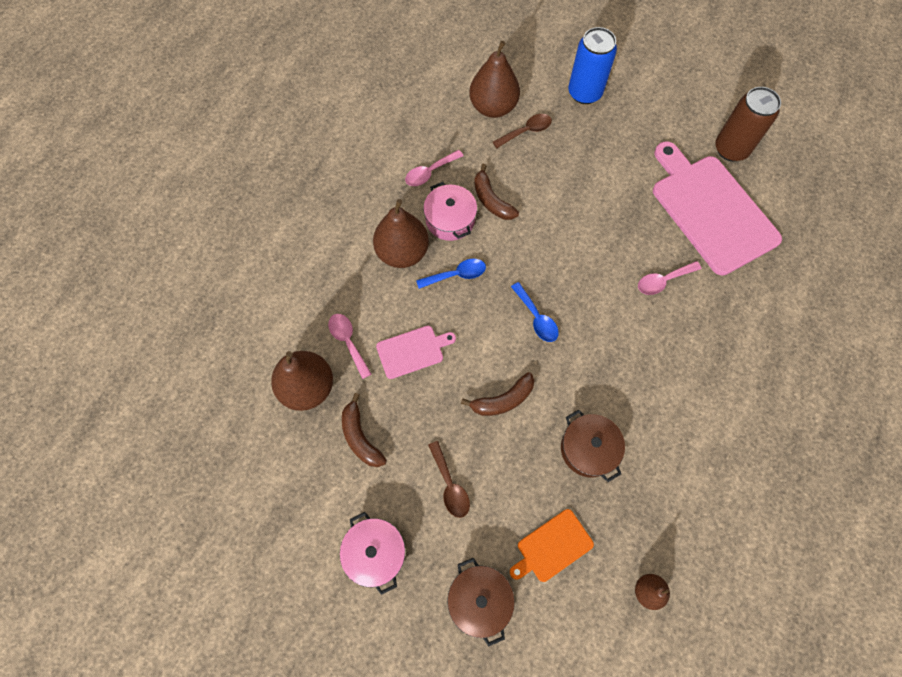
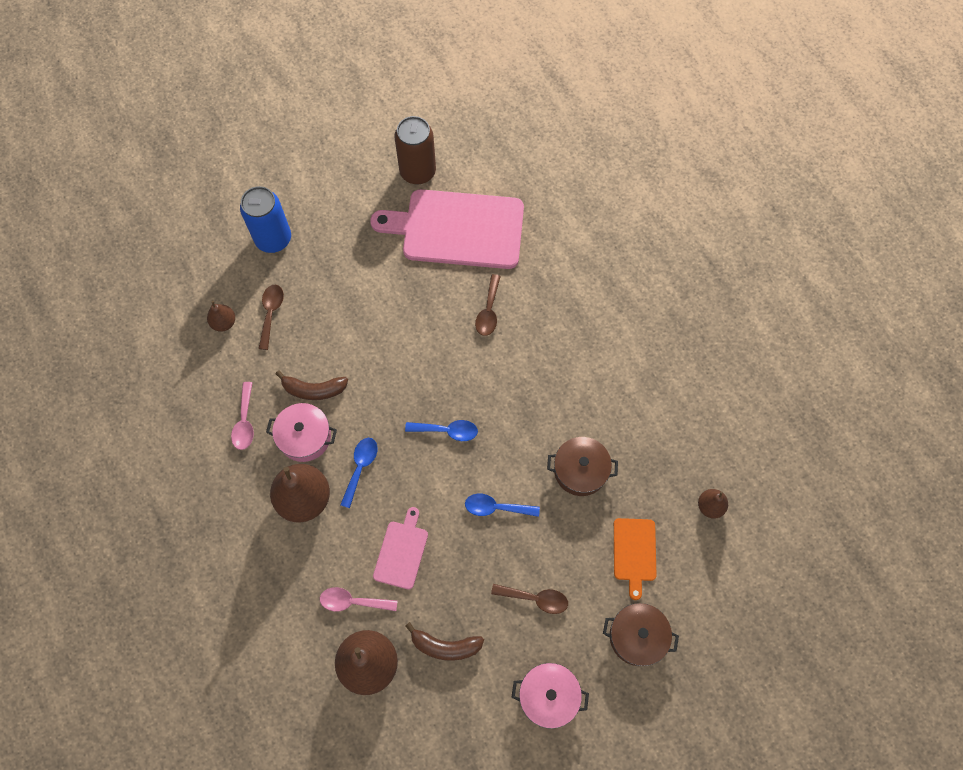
camera: 55 degrees left, 0 degrees up
(493, 107) = (224, 323): brown pear -> brown pear, size x0.51
(503, 400) = (496, 507): brown banana -> blue spoon
(663, 281) = (488, 311): pink spoon -> brown spoon

